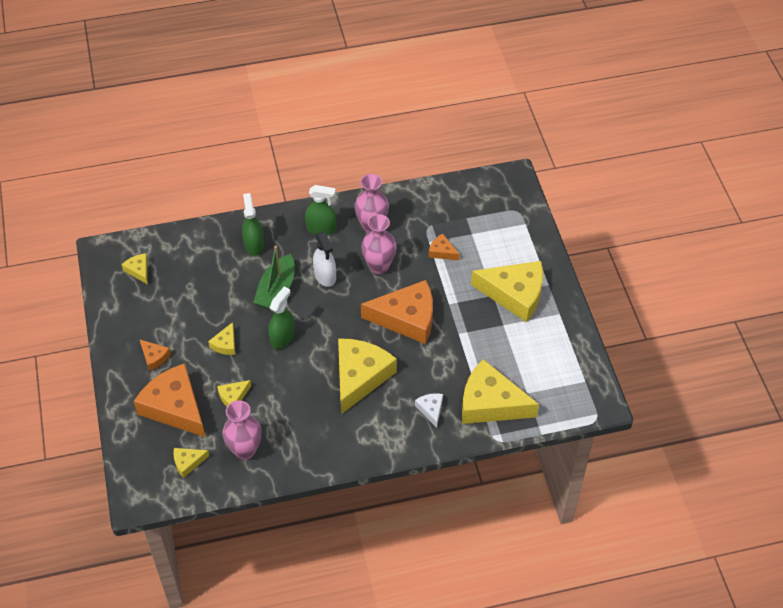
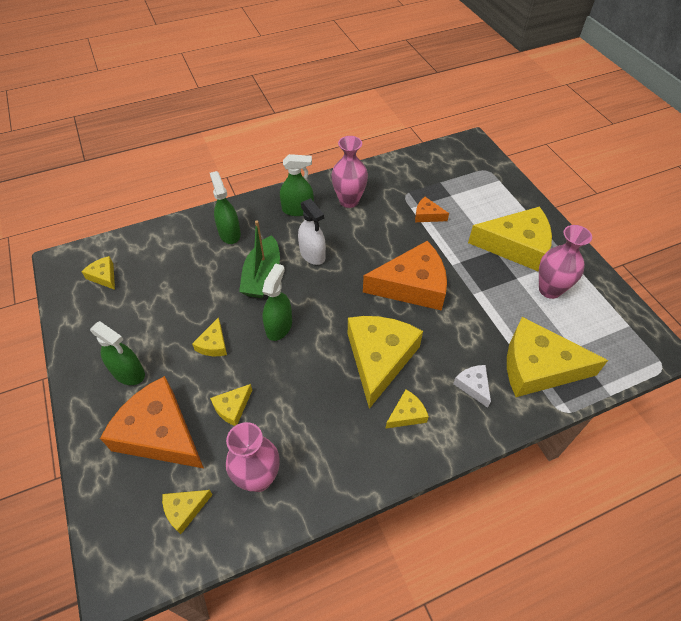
camera: 10 degrees left, 0 degrees up
(154, 357) = (128, 373): orange cheese -> green spray bottle
(370, 423) = (407, 414): none -> yellow cheese
(379, 266) = (367, 237): pink vase -> pink vase (550, 289)

